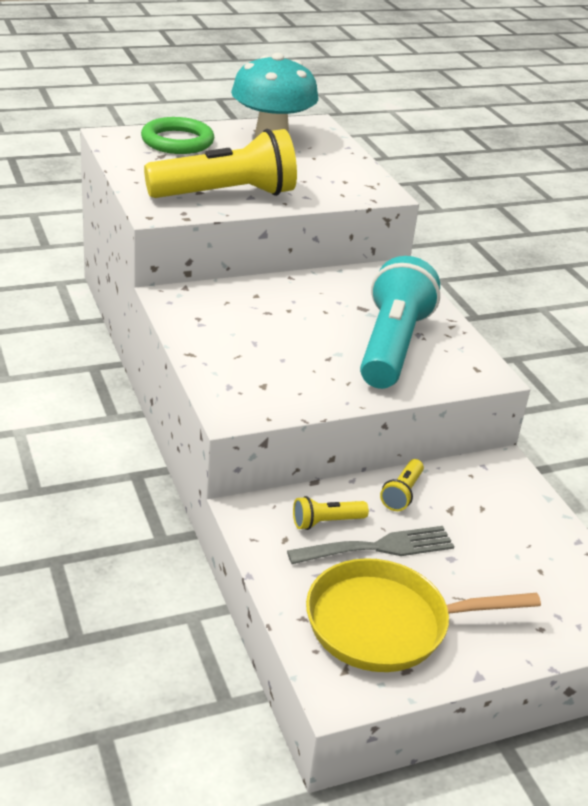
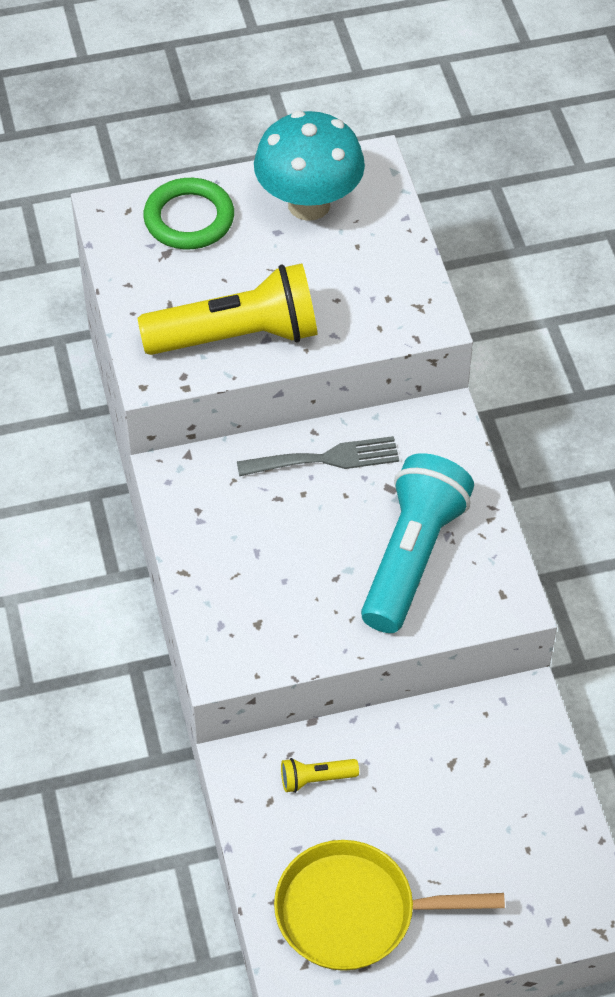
camera: 10 degrees right, 20 degrees up
(379, 547) = (365, 814): grey fork -> grey fork (326, 459)
(402, 493) = (404, 740): yellow flashlight -> none

